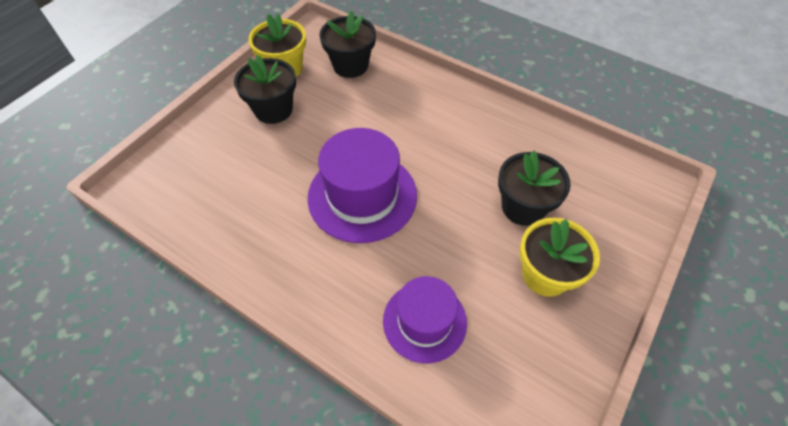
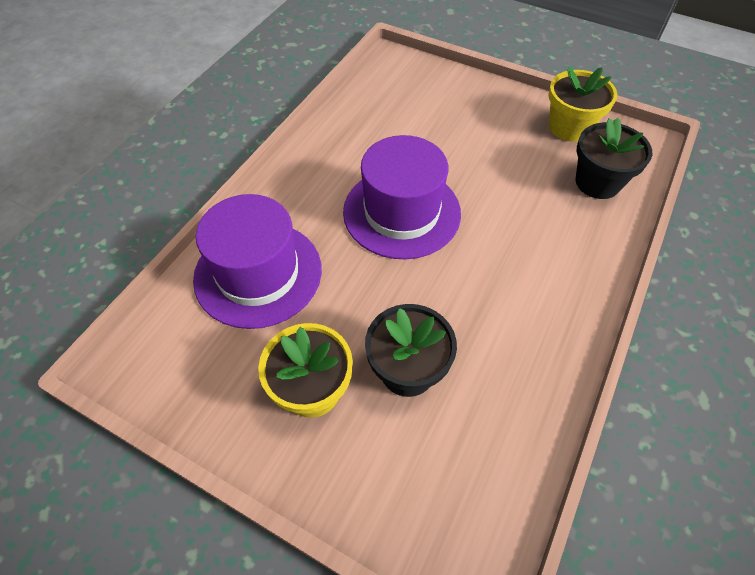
camera: 85 degrees right, 0 degrees up
(273, 110) = (503, 128): black flower pot -> none
(424, 321) = (258, 273): purple hat -> purple hat, size x1.52

